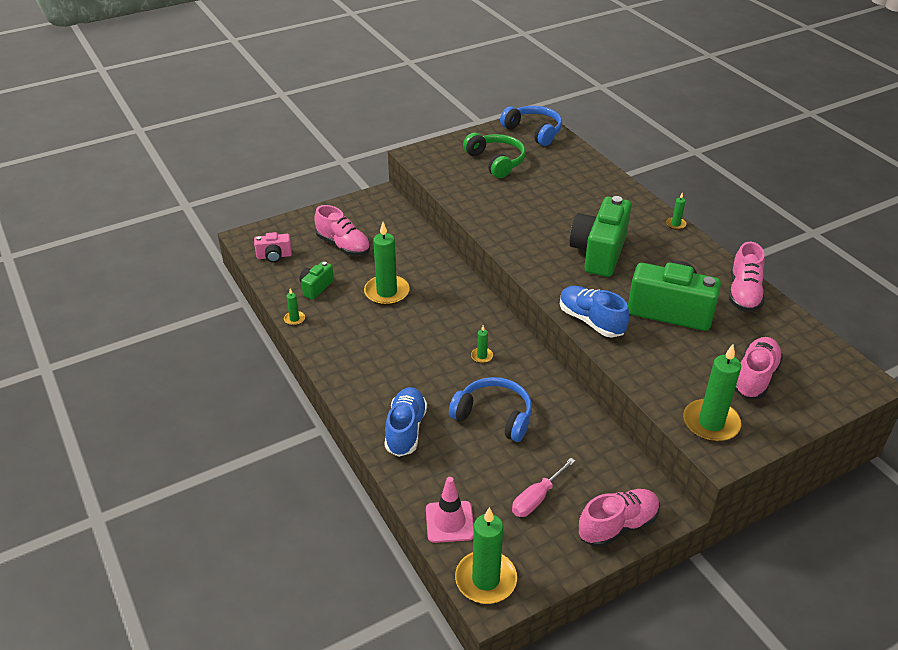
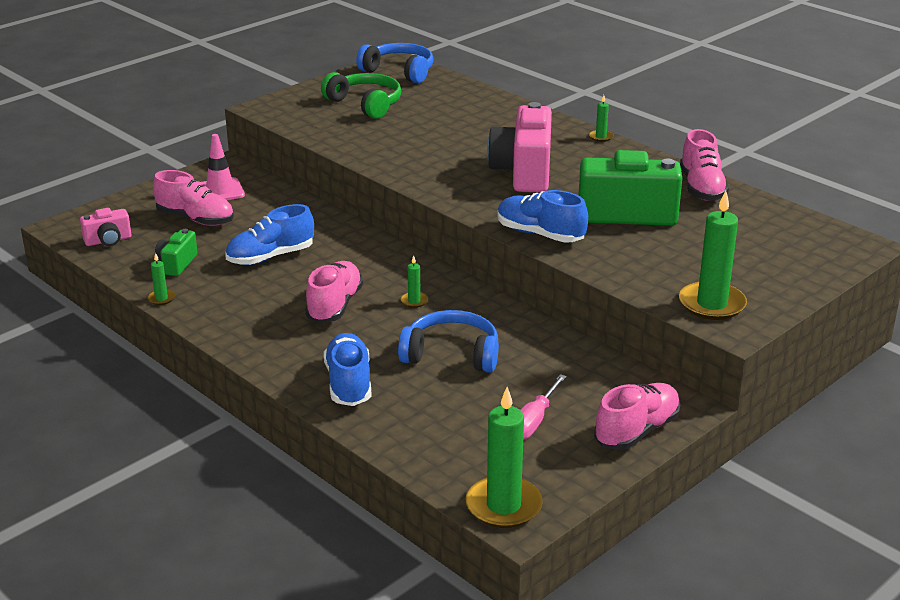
camera: 15 degrees left, 10 degrees down
(387, 292) = (270, 257): green candle -> blue shoe
(449, 522) = (438, 460): pink traffic cone -> pink traffic cone (220, 191)
(599, 253) = (523, 172): green camera -> pink camera
(755, 377) = (743, 258): pink shoe -> pink shoe (334, 306)

